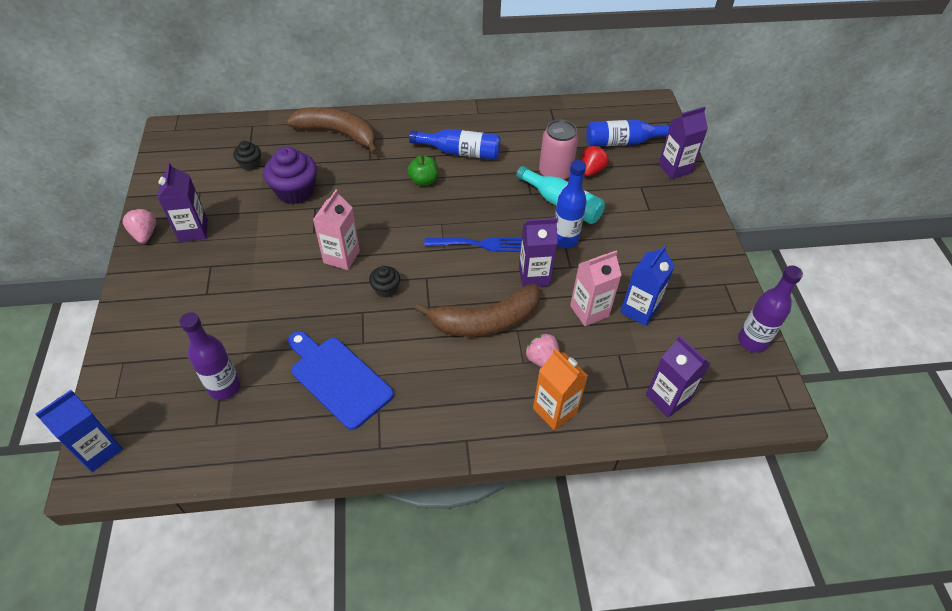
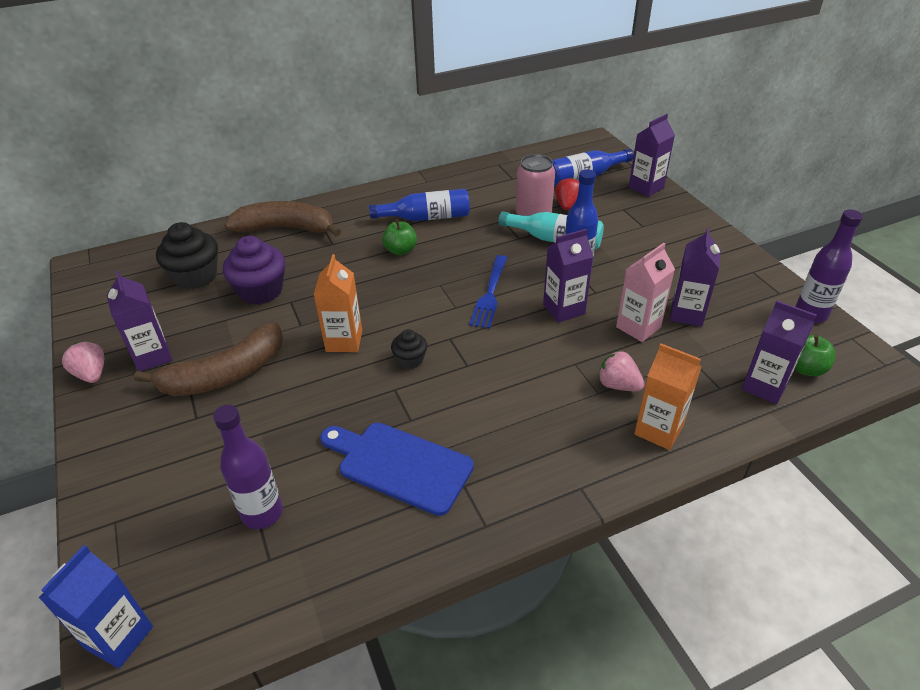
camera: 15 degrees left, 10 degrees down
(250, 164) = (196, 276): black cupcake -> black cupcake, size x1.87
(341, 257) = (344, 341): pink carton -> orange carton
(479, 244) = (490, 294): blue fork -> blue fork turned 120 degrees clockwise
(485, 321) = (536, 363): brown banana -> brown banana (225, 374)
(639, 310) = (687, 314): blue carton -> purple carton
(714, 392) = (806, 368): none -> green apple

